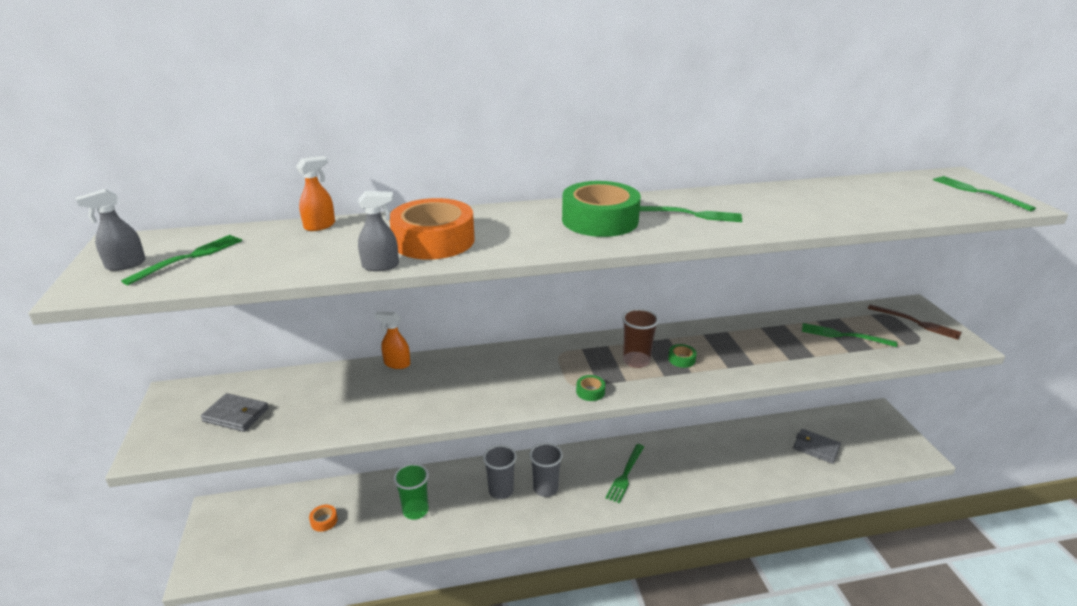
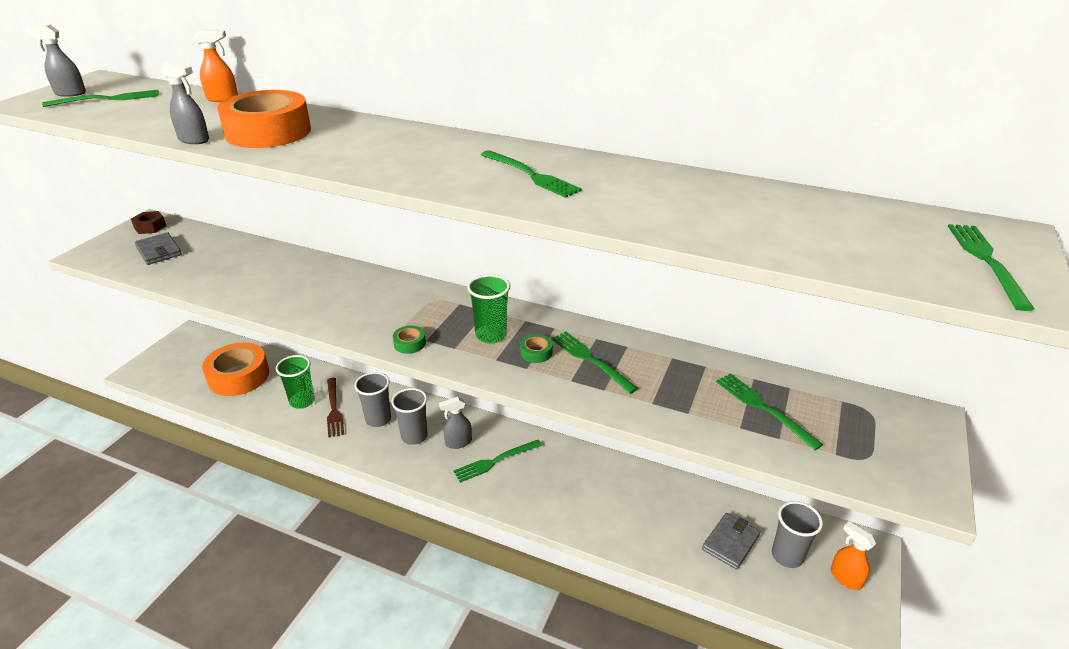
camera: 35 degrees right, 5 degrees up
(185, 397) = (150, 227): none -> brown nut
(324, 521) = (239, 376): orange tape -> orange tape, size x2.48
(397, 364) = (302, 257): orange spray bottle -> orange spray bottle (845, 578)
(584, 475) = (458, 442): none -> grey spray bottle
(600, 220) = (432, 154): green tape -> none
(636, 361) = (491, 335): brown cup -> green cup
(719, 349) = (590, 360): none -> green fork
(816, 448) = (730, 542): grey wallet -> grey wallet turned 60 degrees clockwise
(849, 439) = (787, 556): none -> grey cup
(916, 323) = (896, 437): brown fork -> brown fork (334, 409)

